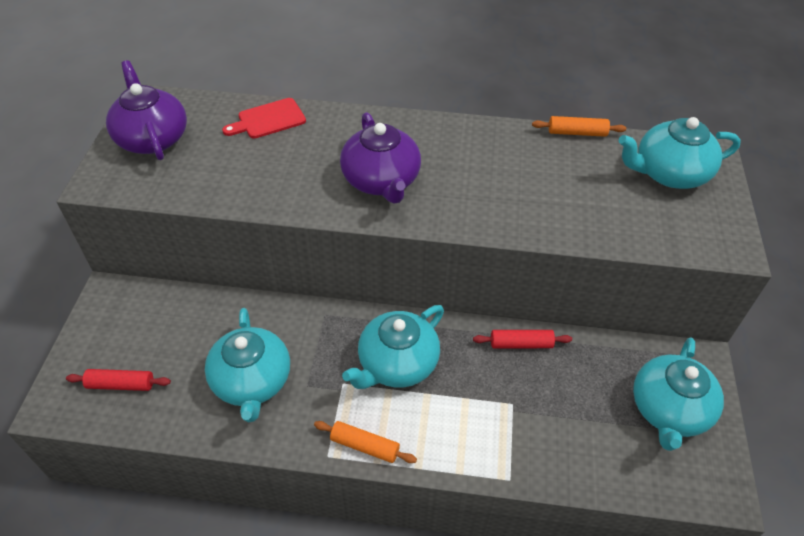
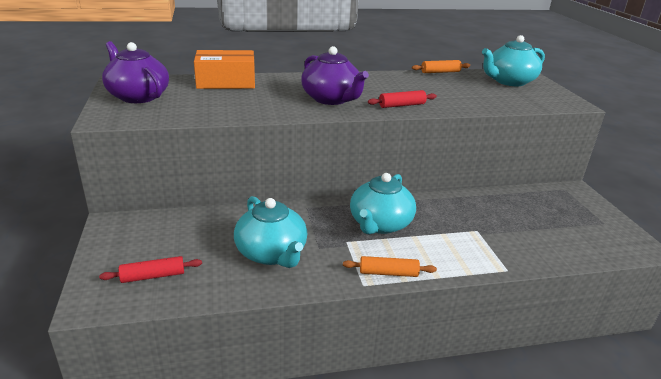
camera: 20 degrees left, 20 degrees down
(268, 120) = (226, 82): red cutting board -> orange box
(521, 344) = (458, 200): red rolling pin -> red rolling pin (402, 105)
(669, 410) = (577, 215): turquoise teapot -> none

